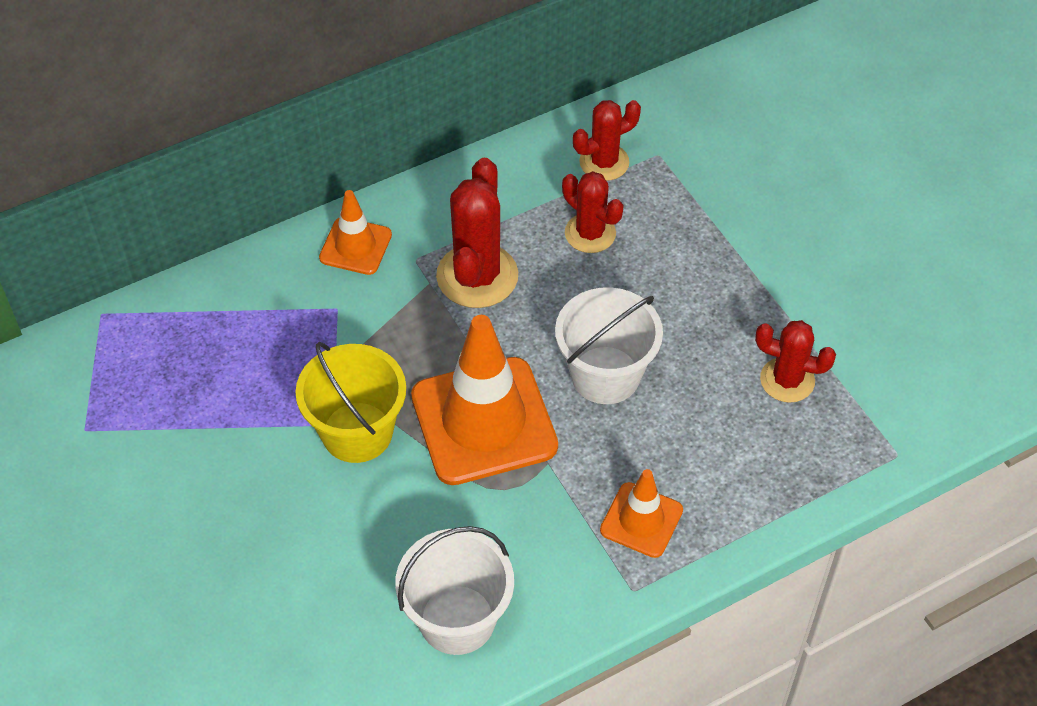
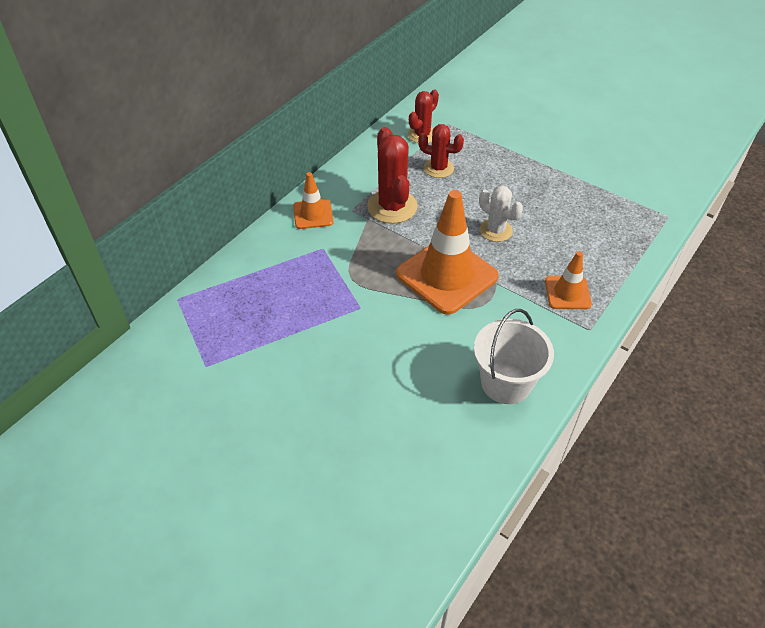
camera: 25 degrees left, 5 degrees down
(357, 432) = (378, 306): yellow bucket -> none
(605, 375) = (496, 230): white bucket -> white cactus
(787, 380) = (589, 201): red cactus -> none

